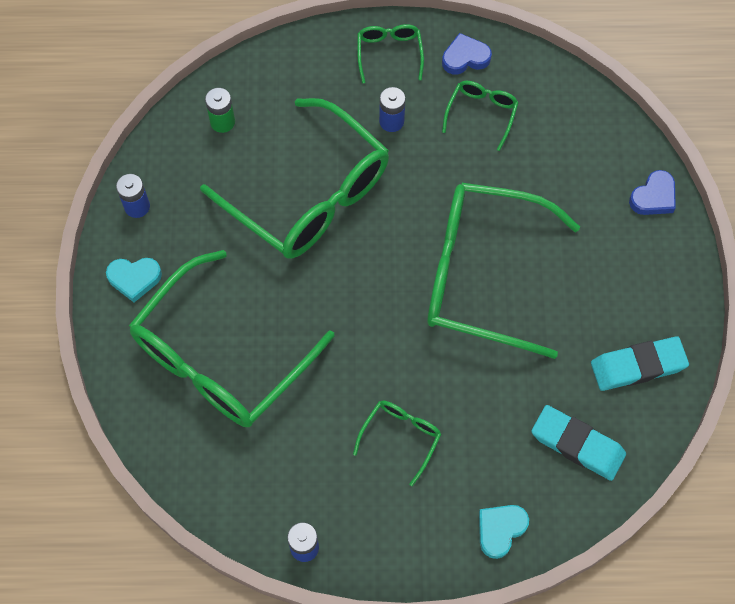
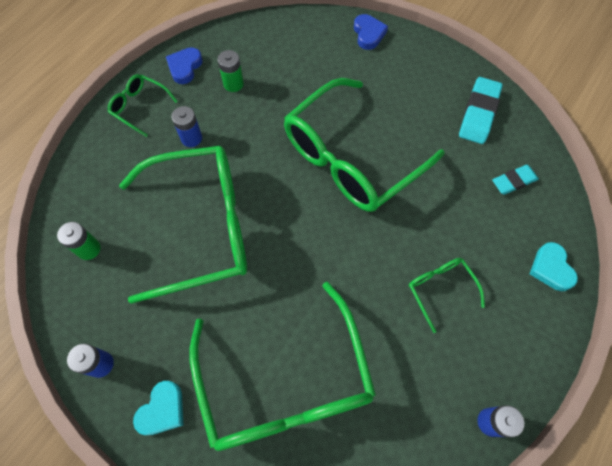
camera: 55 degrees left, 0 degrees up
(481, 113) = (233, 84): green glasses -> green battery
(577, 444) = (513, 181): turquoise eraser -> turquoise eraser, size x0.64

